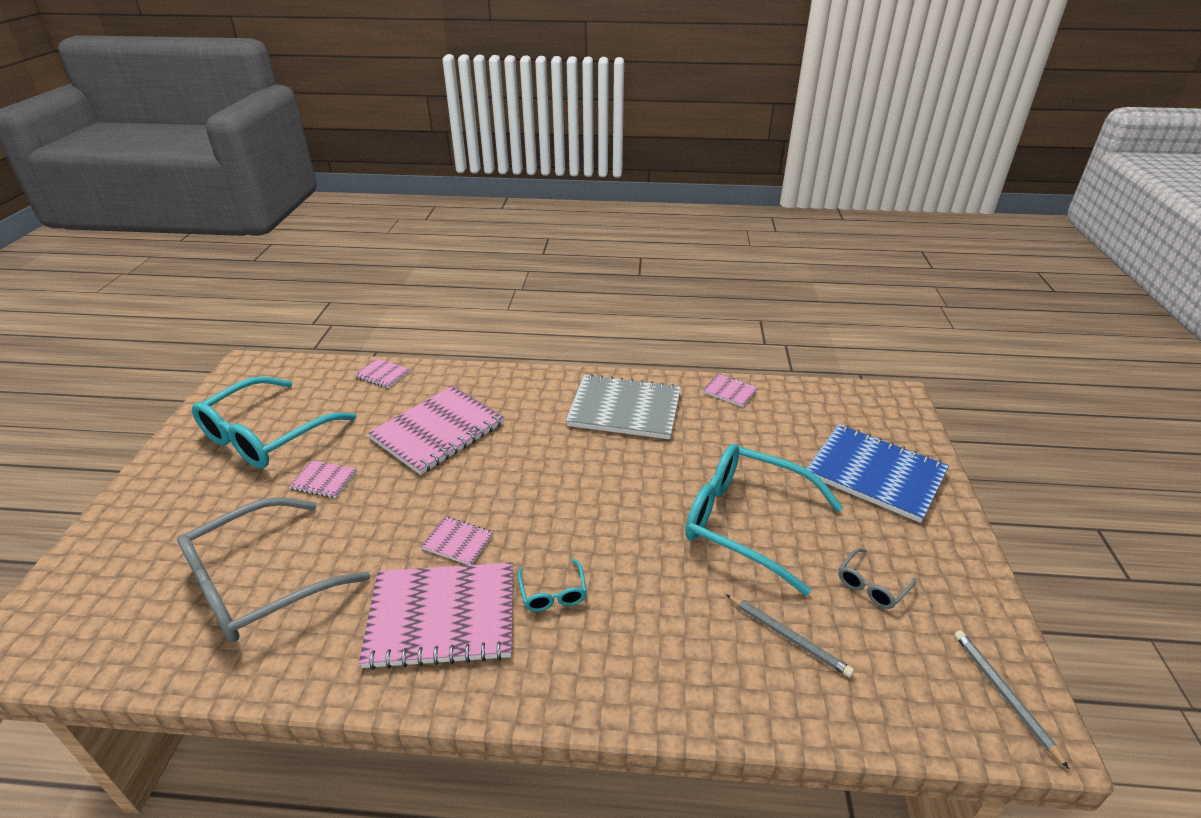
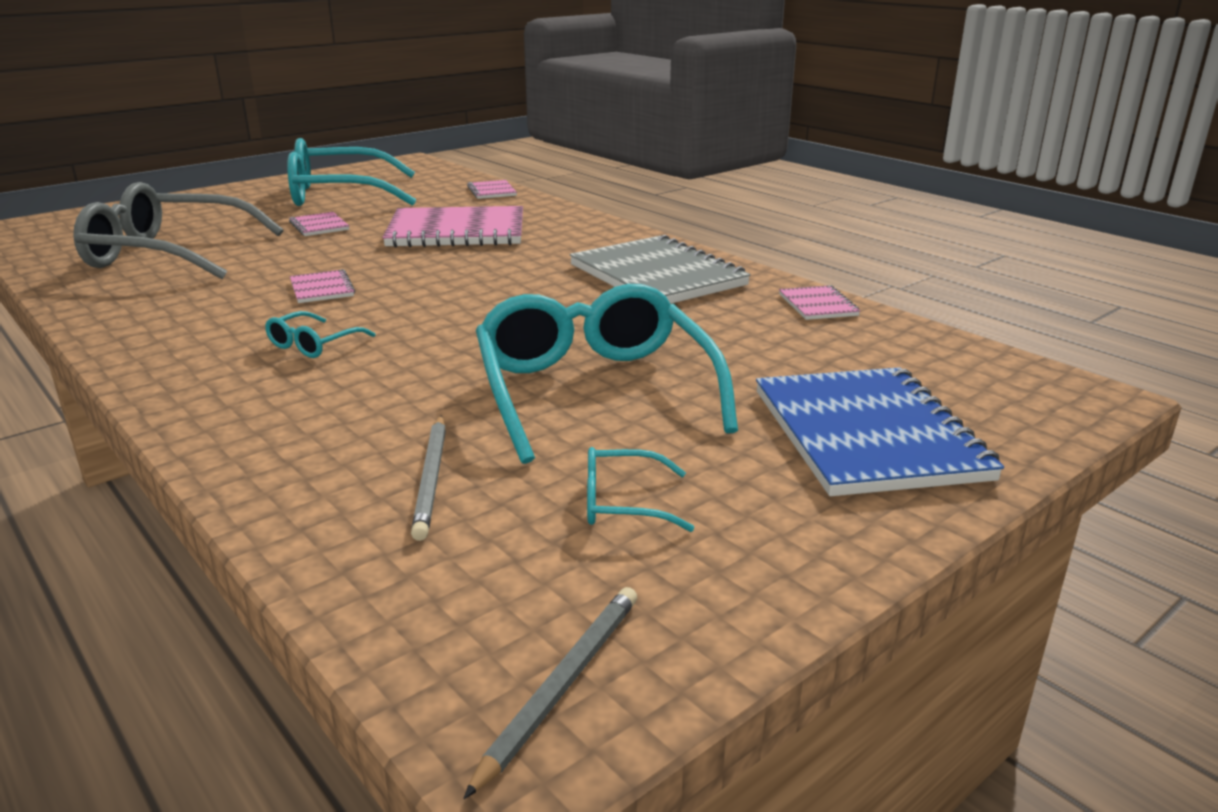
camera: 45 degrees right, 10 degrees down
(442, 617) = (216, 318): pink notebook -> none
(872, 585) = (623, 503): grey glasses -> turquoise glasses

